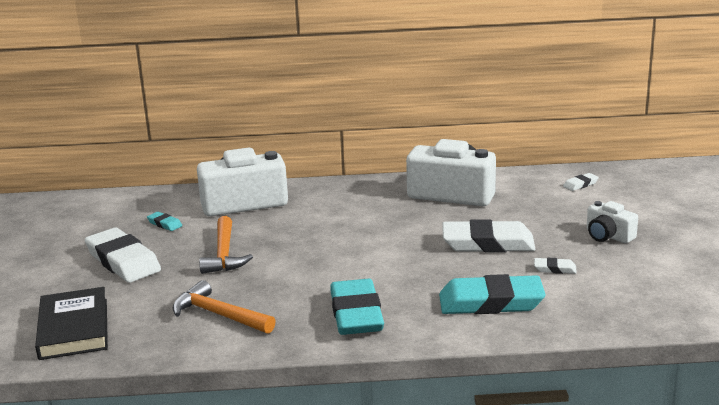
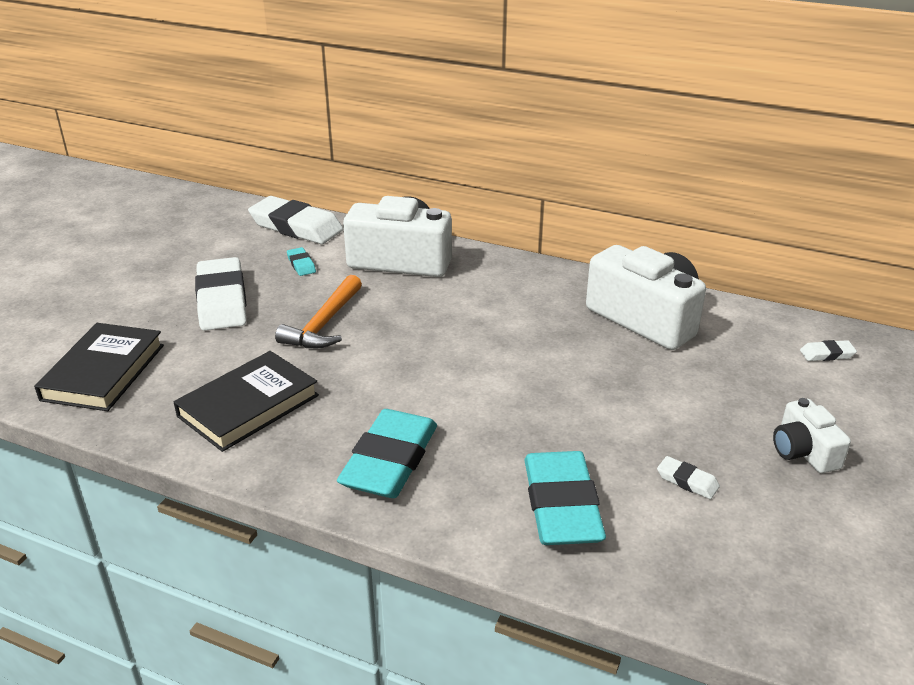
camera: 25 degrees right, 10 degrees up
(219, 315) = (248, 406): orange hammer -> black book
(488, 243) = (631, 409): white eraser -> white eraser (296, 226)
(491, 302) = (561, 505): turquoise eraser -> turquoise eraser turned 60 degrees clockwise

